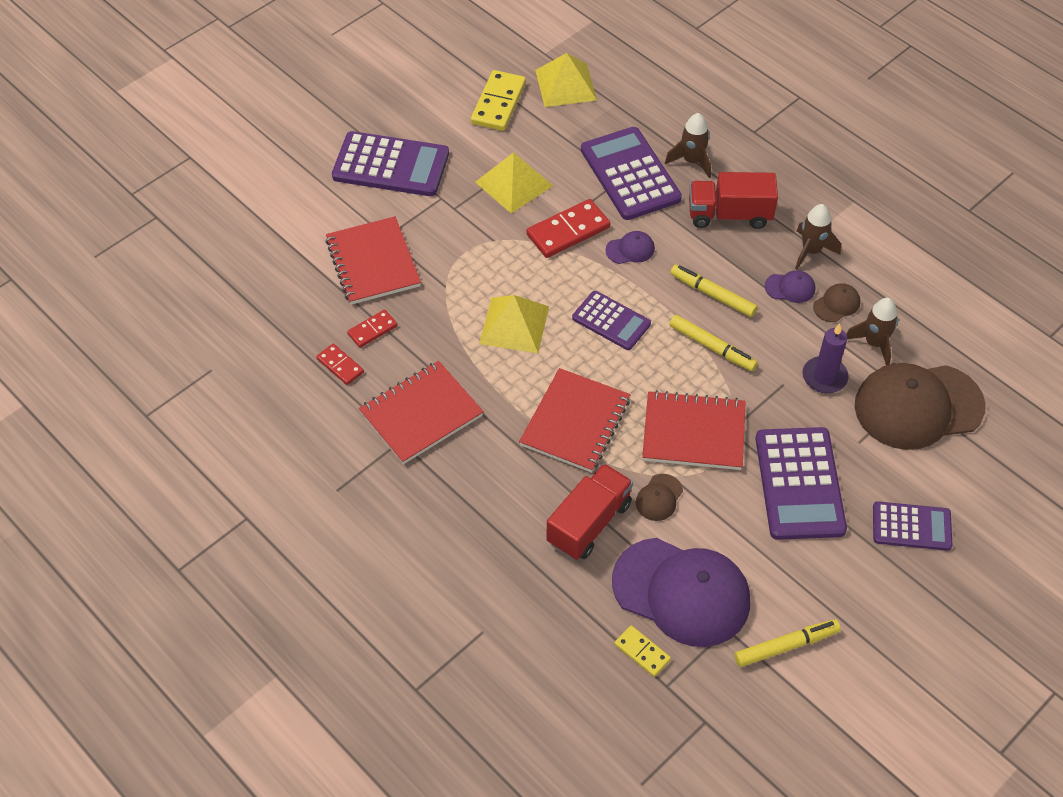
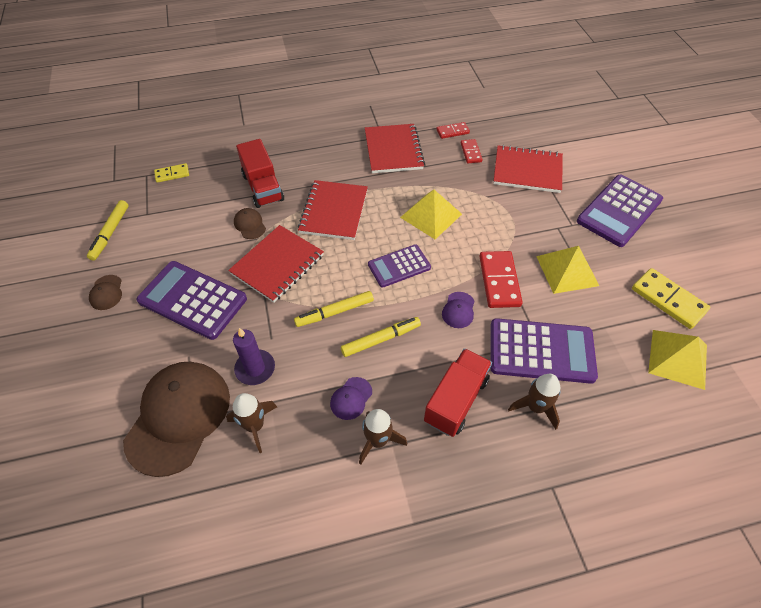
camera: 120 degrees right, 0 degrees up
(575, 422) = (334, 211): red notebook -> red notebook turned 45 degrees clockwise
(681, 592) = (185, 205): purple cap -> none
(836, 304) = (311, 423): brown cap -> brown cap (106, 292)
(911, 526) = (105, 344): purple calculator -> none

